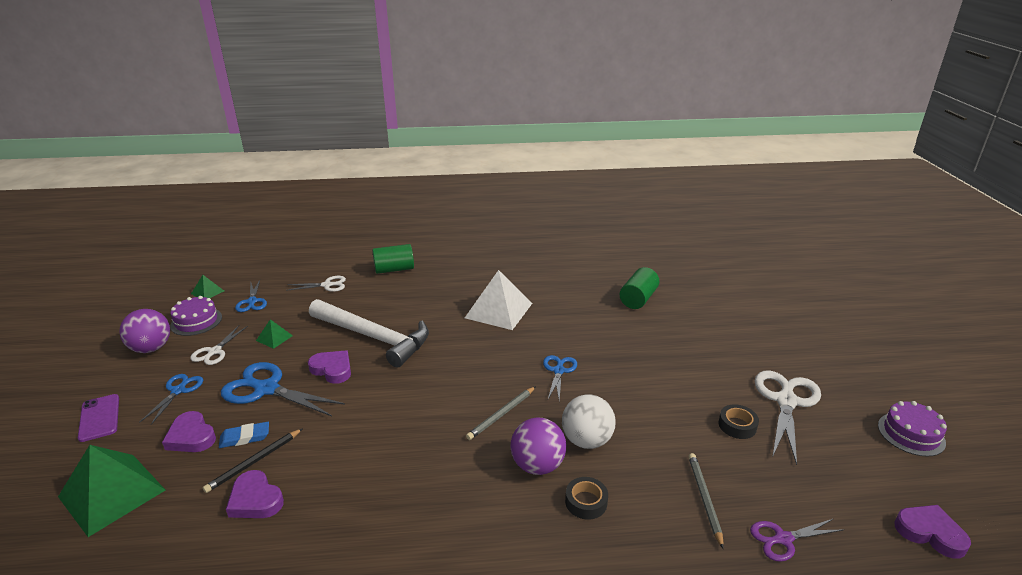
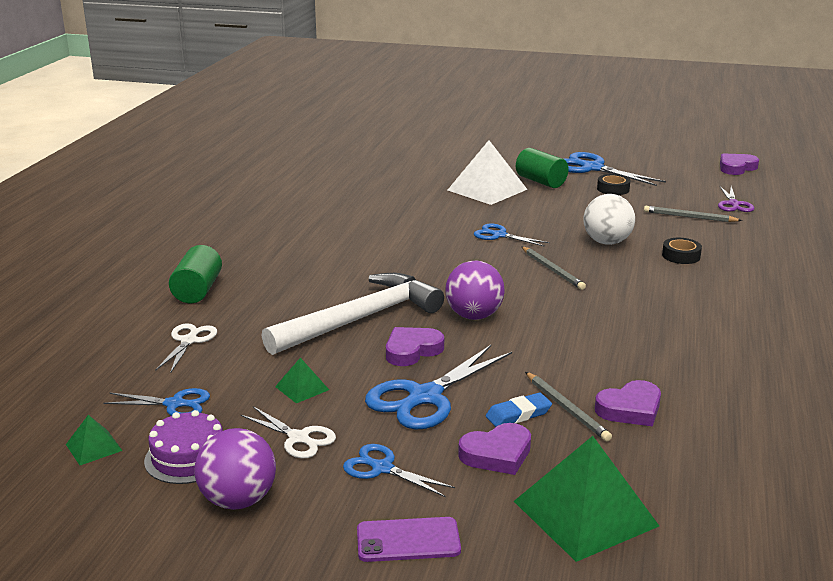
camera: 70 degrees left, 5 degrees down
(245, 437) = (518, 414): blue eraser -> blue eraser turned 60 degrees clockwise
(254, 462) = (567, 408): black pencil -> grey pencil
(498, 310) = (364, 244): white pyramid -> white pyramid (487, 189)
(537, 465) = (630, 266): purple ball -> purple ball (474, 316)
(638, 299) = (403, 182): green cylinder -> green cylinder (541, 181)
(786, 401) = (592, 168): white scissors -> blue scissors
(911, 434) = (645, 146): purple cake -> none

